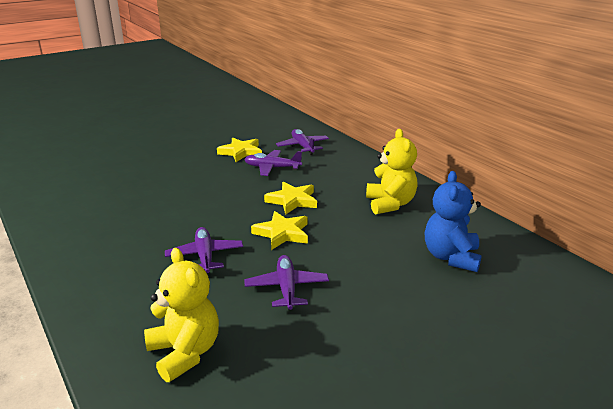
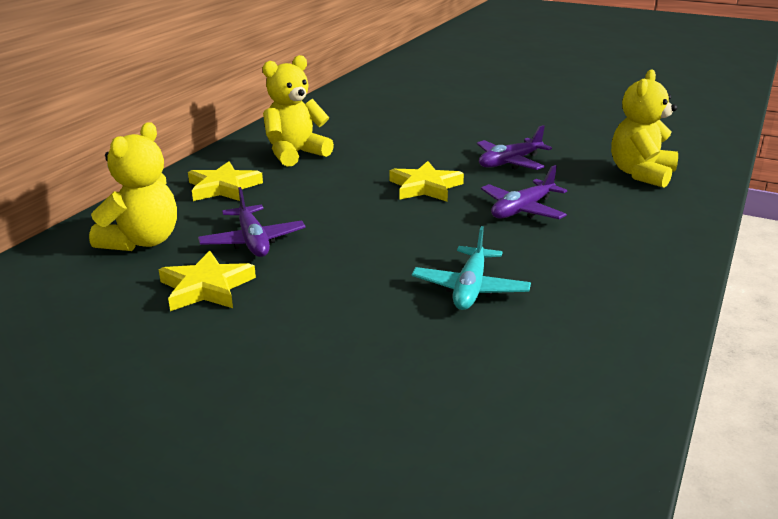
camera: 120 degrees left, 0 degrees up
(152, 205) = (470, 288): none -> turquoise plane
(292, 201) = (343, 201): yellow star -> yellow star (223, 187)
(303, 146) = (142, 241): purple plane -> yellow teddy bear
(451, 257) = (373, 120): blue teddy bear -> none

